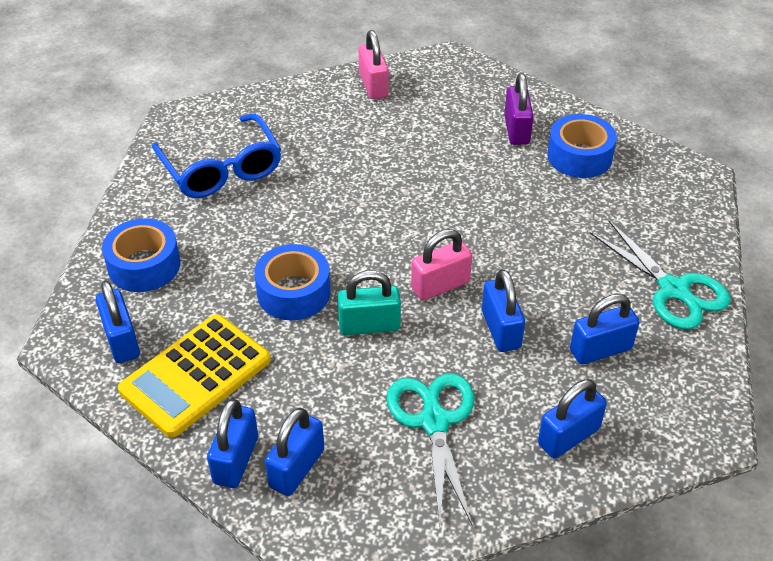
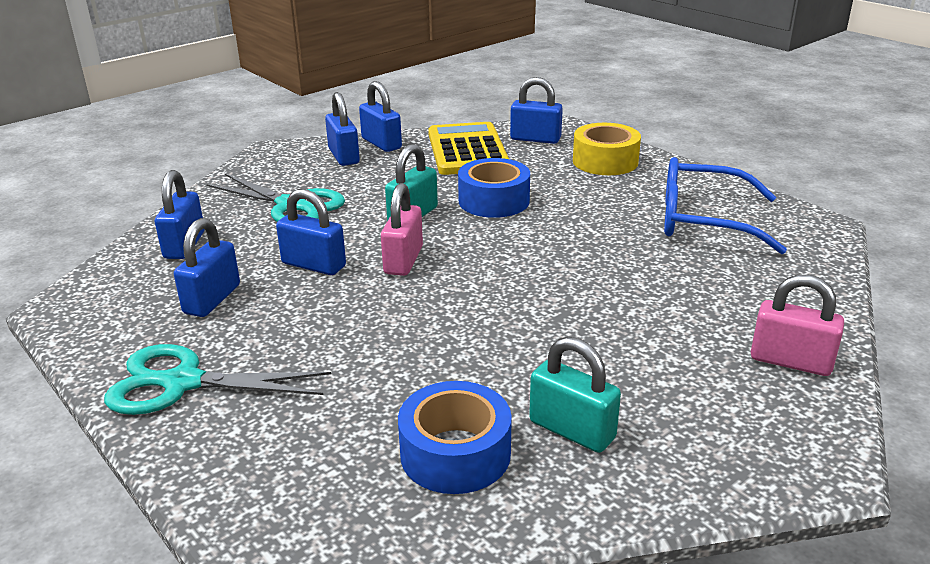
camera: 130 degrees right, 15 degrees down
(144, 265) = (605, 161): blue tape -> yellow tape
(516, 130) = (572, 430): purple padlock -> turquoise padlock

